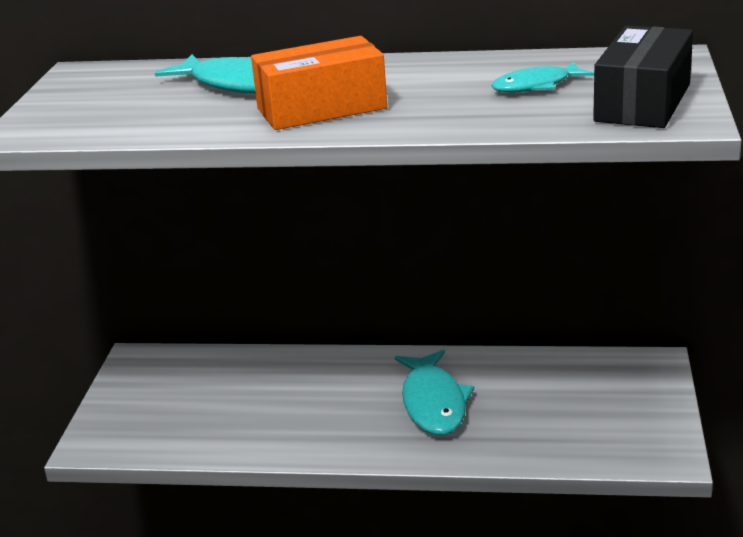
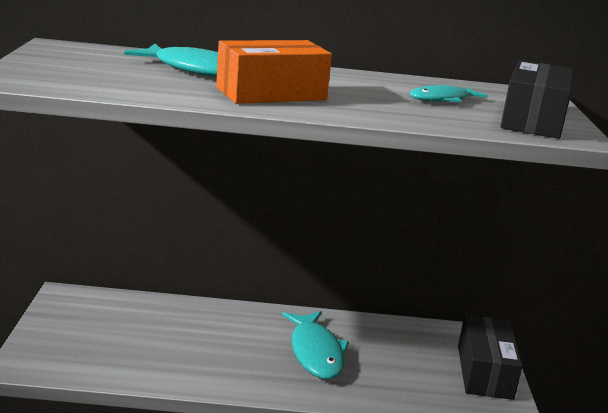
camera: 10 degrees left, 5 degrees down
(645, 410) = (484, 372): none -> black box

